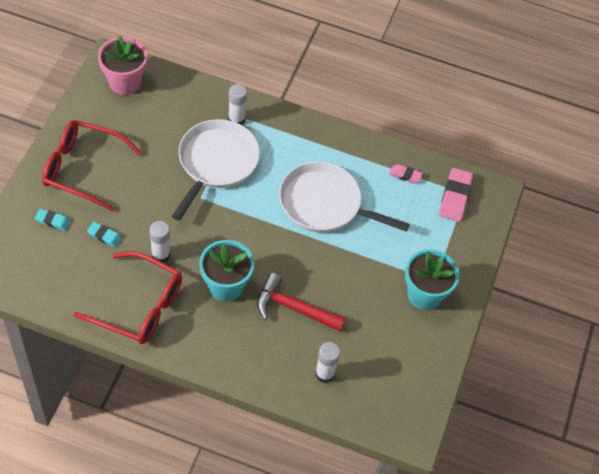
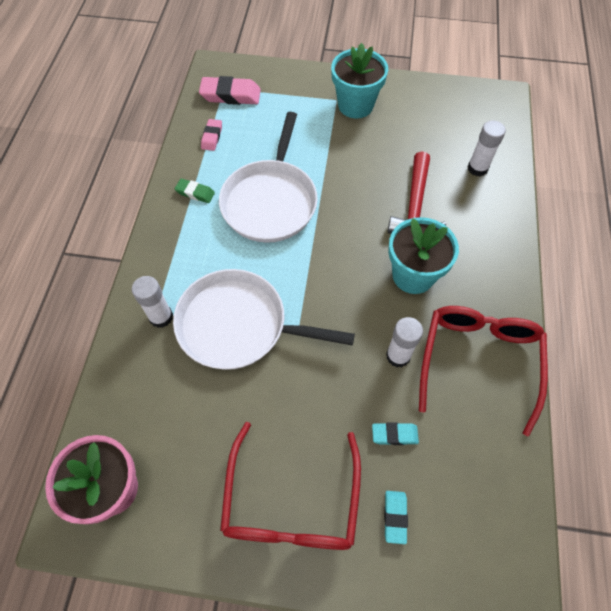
camera: 95 degrees left, 5 degrees up
(104, 236) = (394, 435): turquoise eraser -> turquoise eraser turned 75 degrees clockwise
(345, 155) = (195, 193): none -> green eraser

